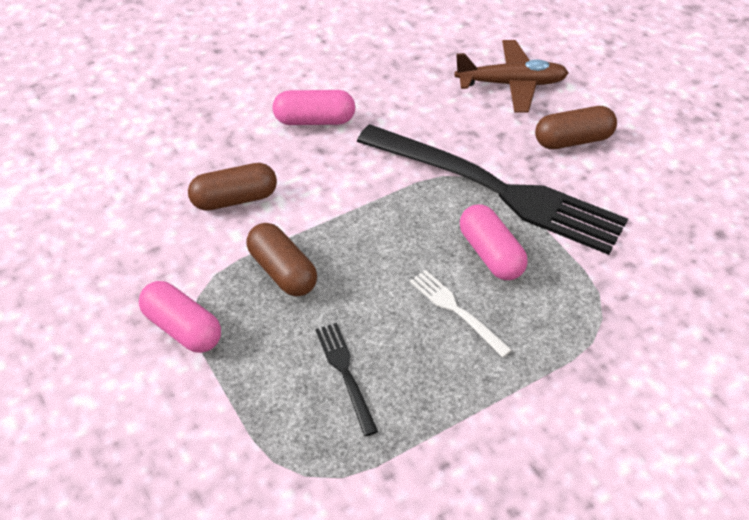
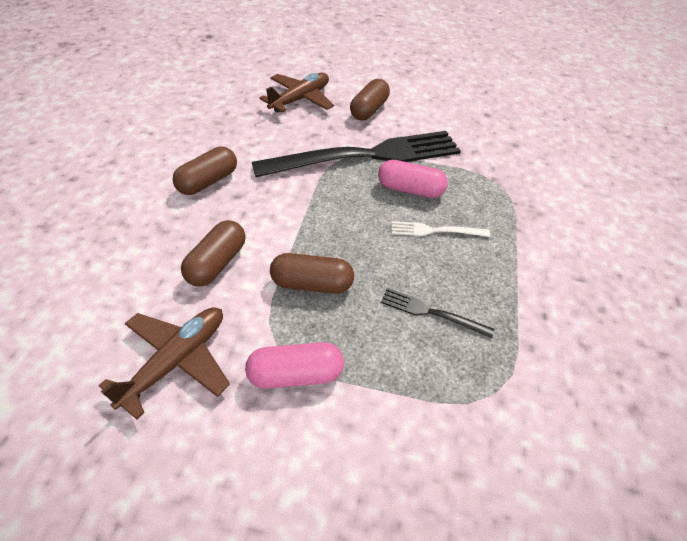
camera: 50 degrees left, 0 degrees up
(123, 252) = (176, 361): none -> brown plane
(314, 120) = (208, 182): pink capsule -> brown capsule

